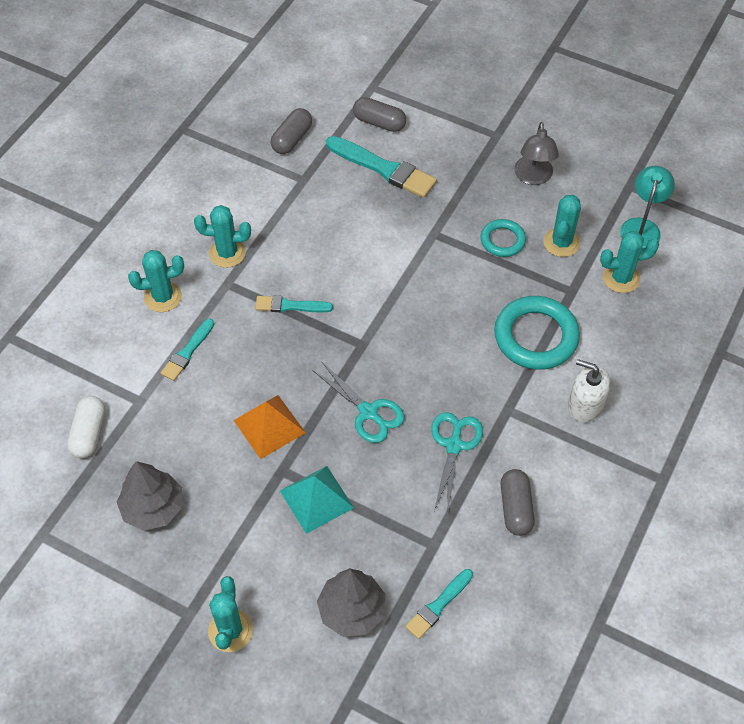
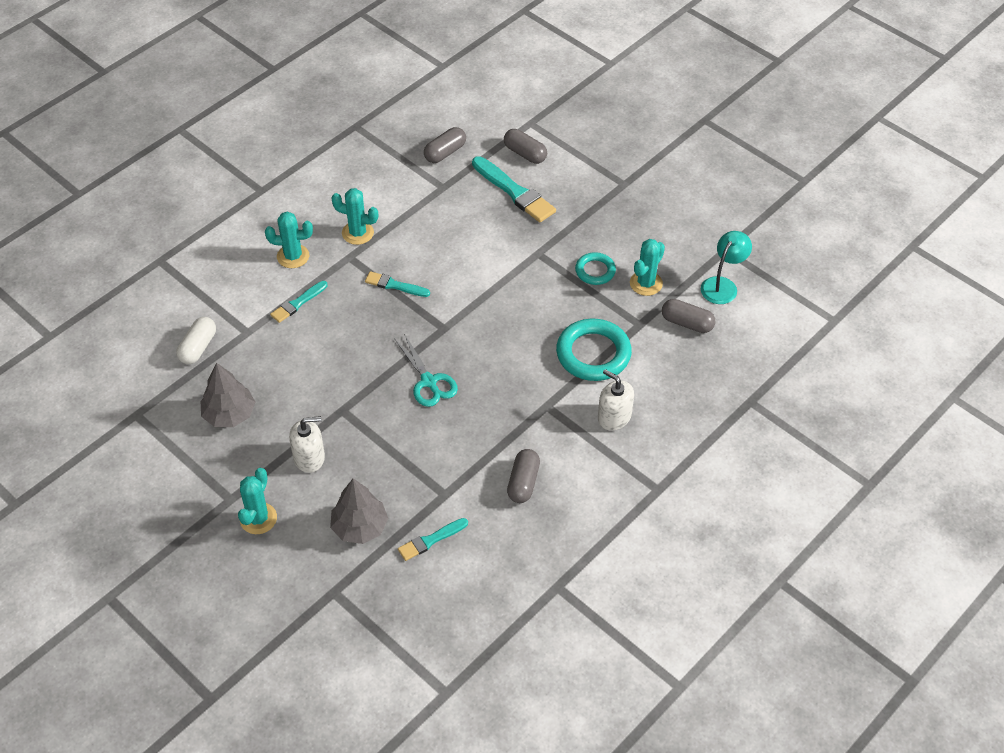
camera: 15 degrees right, 5 degrees down
(264, 538) = (309, 457): none -> white soap dispenser
(269, 426) = (344, 374): orange pyramid -> none
(316, 499) = (362, 438): turquoise pyramid -> none
(454, 445) = (490, 423): turquoise scissors -> none
(533, 177) = (642, 225): grey lamp -> none
(621, 278) = (687, 323): turquoise cactus -> grey capsule

